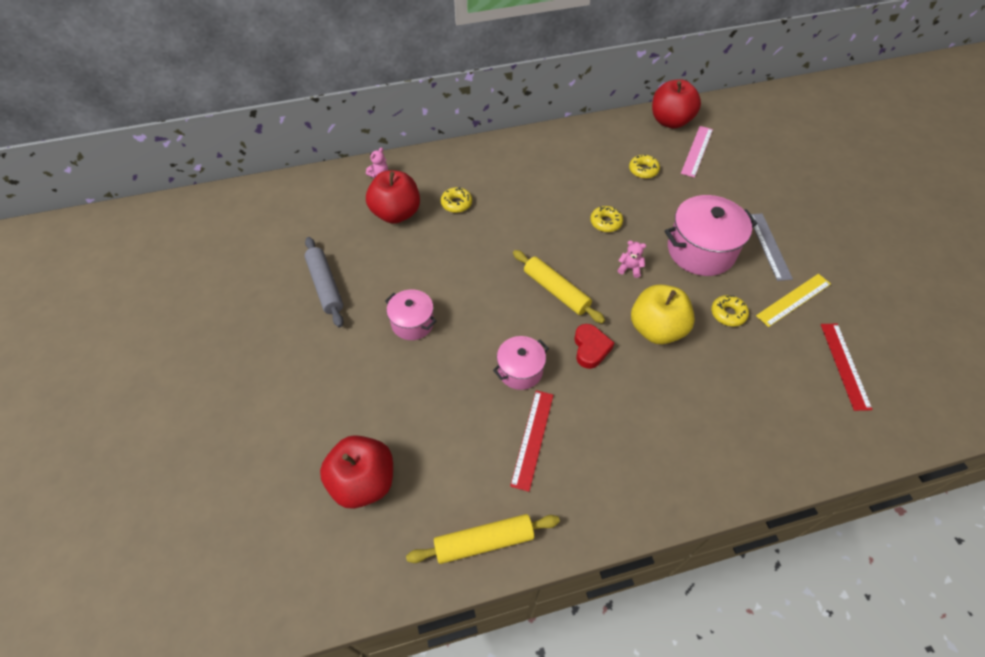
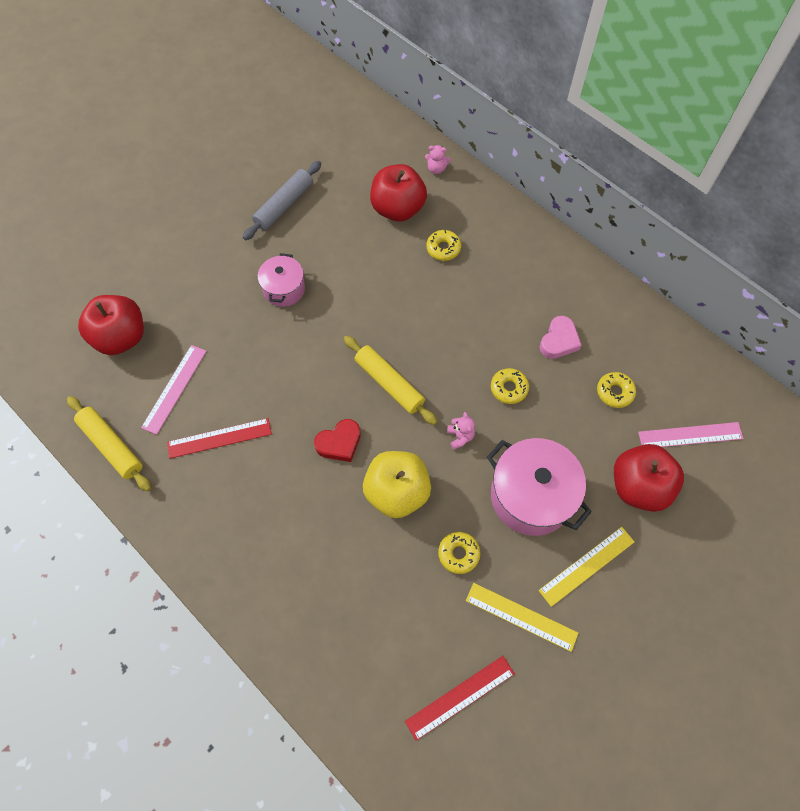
camera: 60 degrees right, 10 degrees up
(455, 456) = (174, 388): none -> pink ruler
(520, 370) = (282, 396): pink pot -> none
(556, 291) = (389, 384): yellow rolling pin -> yellow rolling pin turned 60 degrees counterclockwise
(584, 178) = (559, 341): none -> pink heart
(670, 121) = (721, 388): red apple -> red apple (638, 486)
(769, 246) = (586, 566): grey ruler -> yellow ruler

